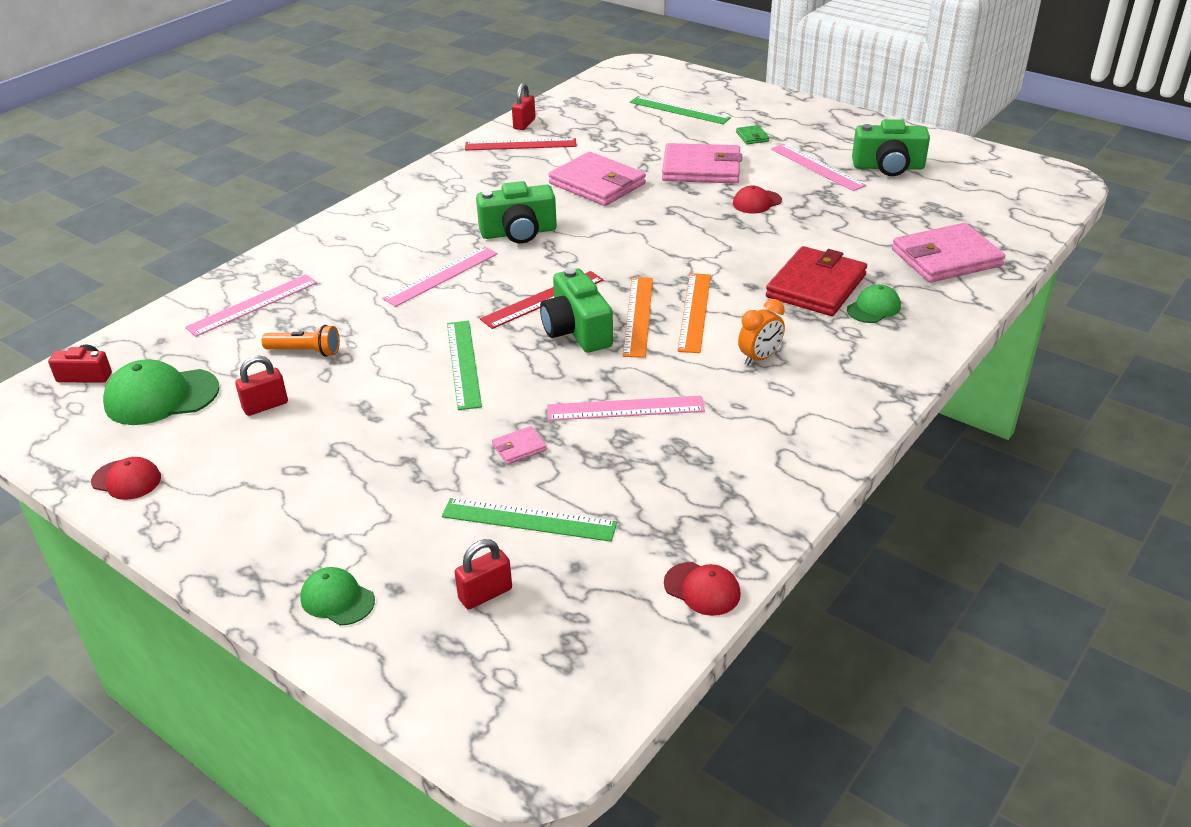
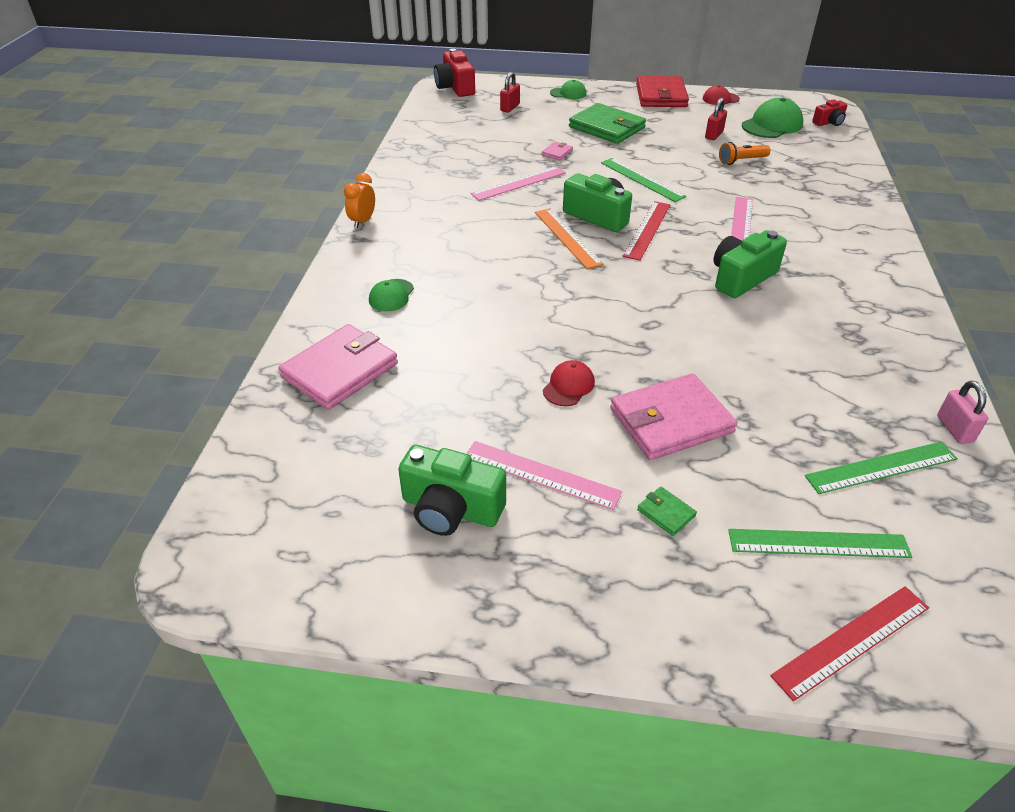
camera: 150 degrees right, 5 degrees up
(253, 305) = (822, 174): pink ruler -> none
(387, 476) = (606, 127): none -> green wallet
(520, 144) = (903, 389): red ruler -> red ruler (852, 641)
(524, 124) = (954, 429): red padlock -> pink padlock
(529, 520) = (518, 131): green ruler -> green ruler (881, 467)
(532, 720) = (455, 87): none -> red camera
(597, 184) = (749, 357): pink wallet -> none
(694, 312) = (529, 252): orange ruler -> none
(702, 589) = (416, 130): red cap -> none
(759, 358) = (457, 233): orange clock -> orange clock (363, 221)
(816, 286) = (449, 302): red wallet -> red wallet (661, 96)
(888, 167) = (451, 509): green camera -> green camera turned 135 degrees counterclockwise

